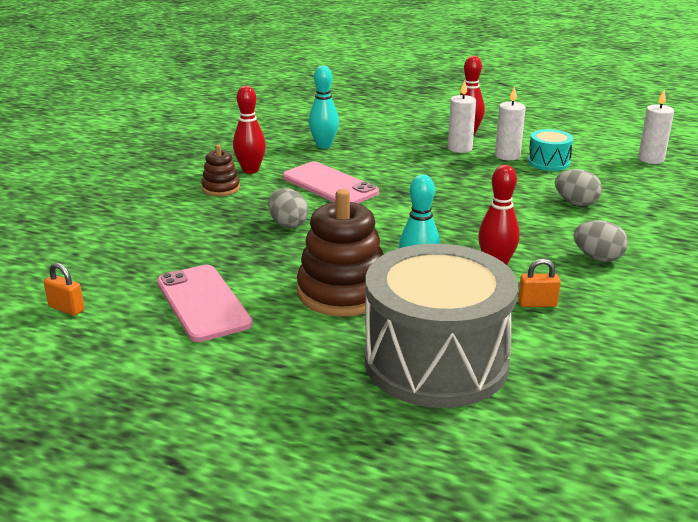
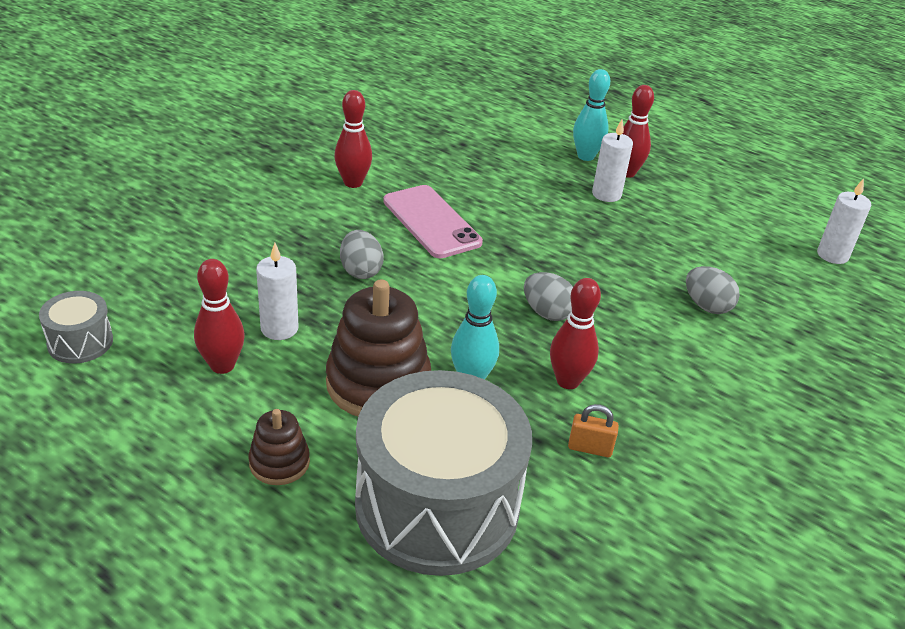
camera: 10 degrees right, 10 degrees up
(66, 308) = (80, 342): orange padlock -> grey drum
(203, 303) = (222, 365): pink phone -> red bowling pin
(221, 188) = (309, 203): brown stacking toy -> brown stacking toy (279, 462)
(324, 145) = (450, 160): turquoise bowling pin -> turquoise bowling pin (585, 156)
(507, 156) = (658, 216): white candle -> white candle (279, 328)
(548, 162) = (703, 236): turquoise drum -> none
(598, 258) = (693, 395): grey egg -> grey egg (547, 313)

